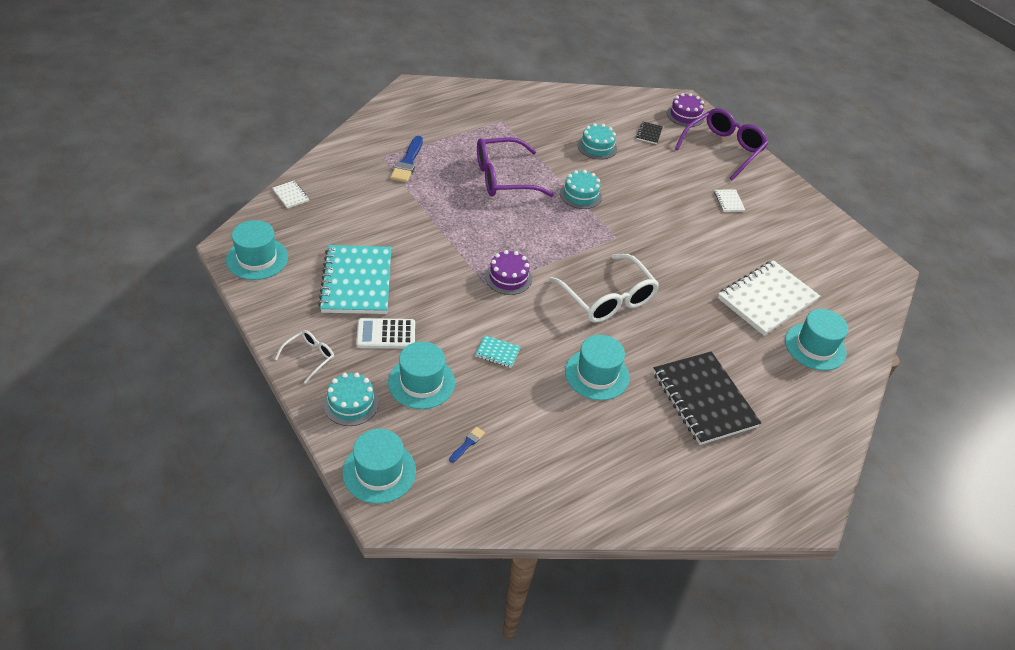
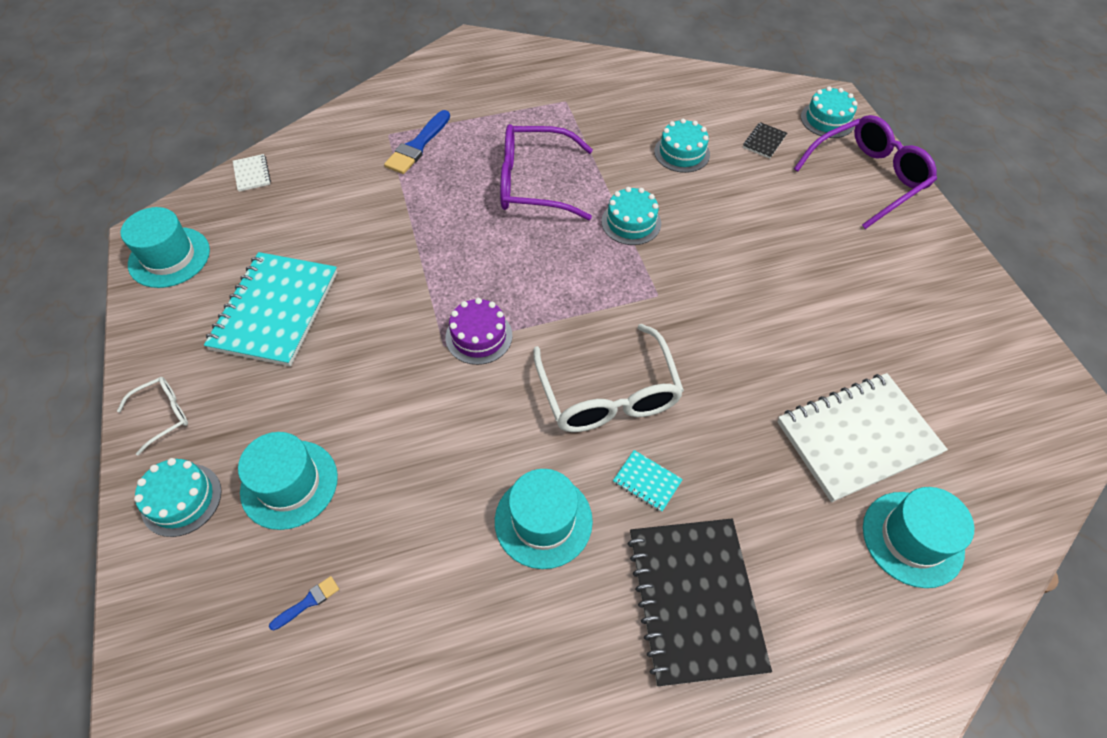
camera: 20 degrees right, 10 degrees up
(379, 472) = (166, 622): turquoise hat -> none
(386, 334) = (276, 397): white calculator -> none
(497, 352) = (414, 455): turquoise notebook -> turquoise notebook (647, 482)
(685, 115) = (827, 120): purple cake -> turquoise cake
(728, 201) = (849, 262): white notebook -> none

